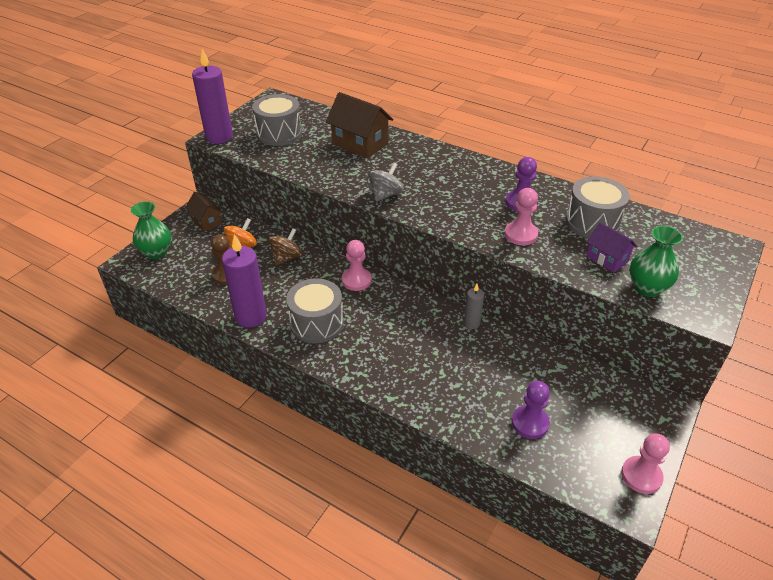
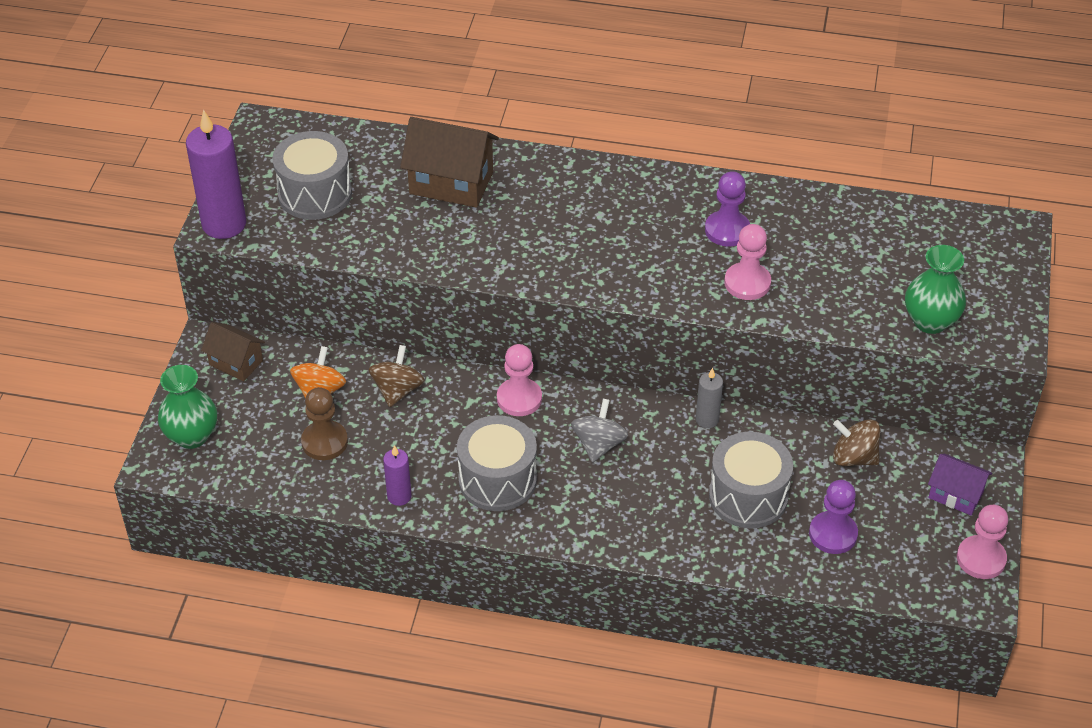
camera: 20 degrees left, 5 degrees up
(251, 316) = (399, 496): purple candle -> purple candle, size x0.52
(386, 194) = (536, 265): grey spinning top -> grey spinning top (599, 444)
(566, 374) = (854, 457): none -> brown spinning top
(592, 222) = (832, 238): grey drum -> grey drum (748, 496)
(607, 259) = (869, 291): purple house -> purple house (955, 494)

